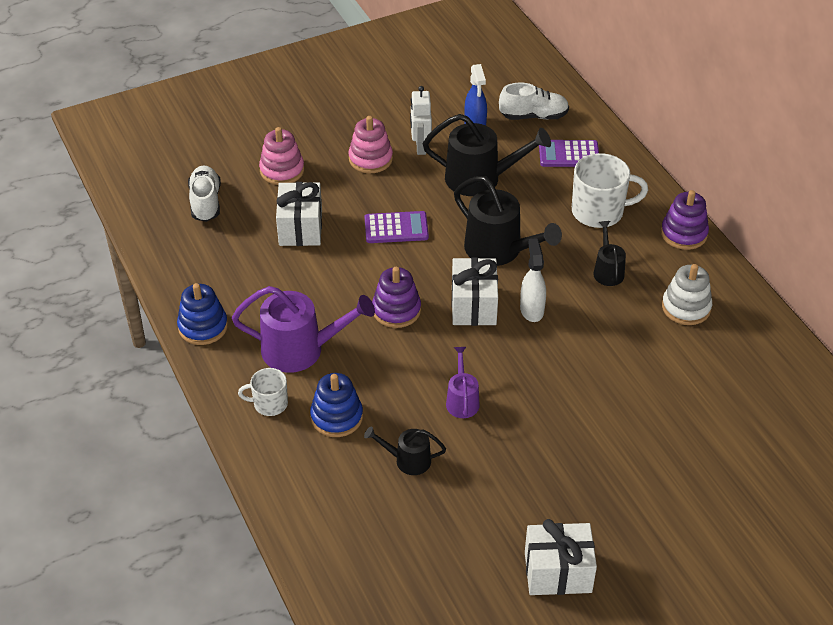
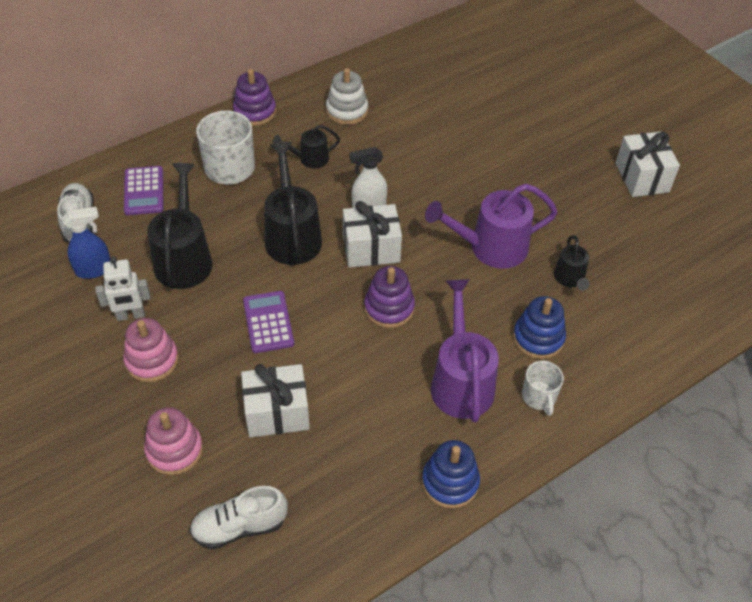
camera: 100 degrees left, 5 degrees up
(462, 400) = (490, 248): purple watering can -> purple watering can, size x1.86
(499, 250) = (292, 235): black watering can -> black watering can turned 45 degrees counterclockwise

